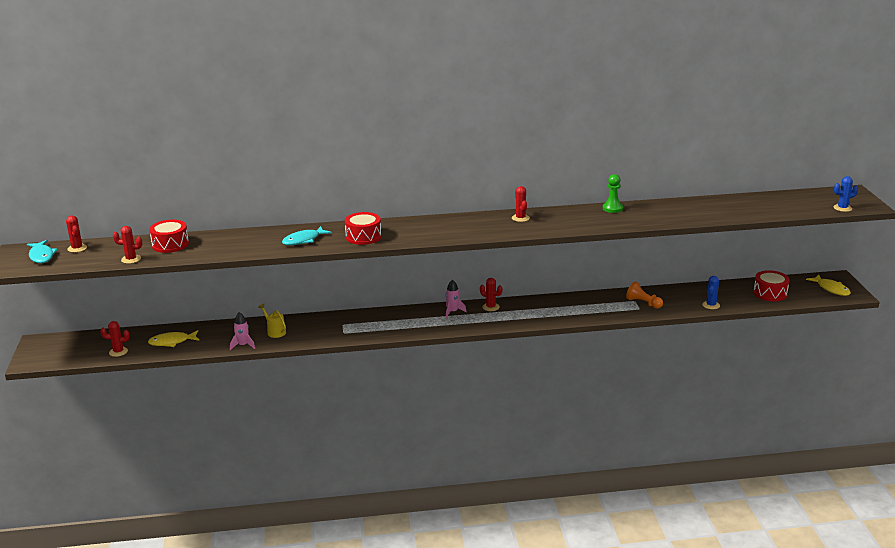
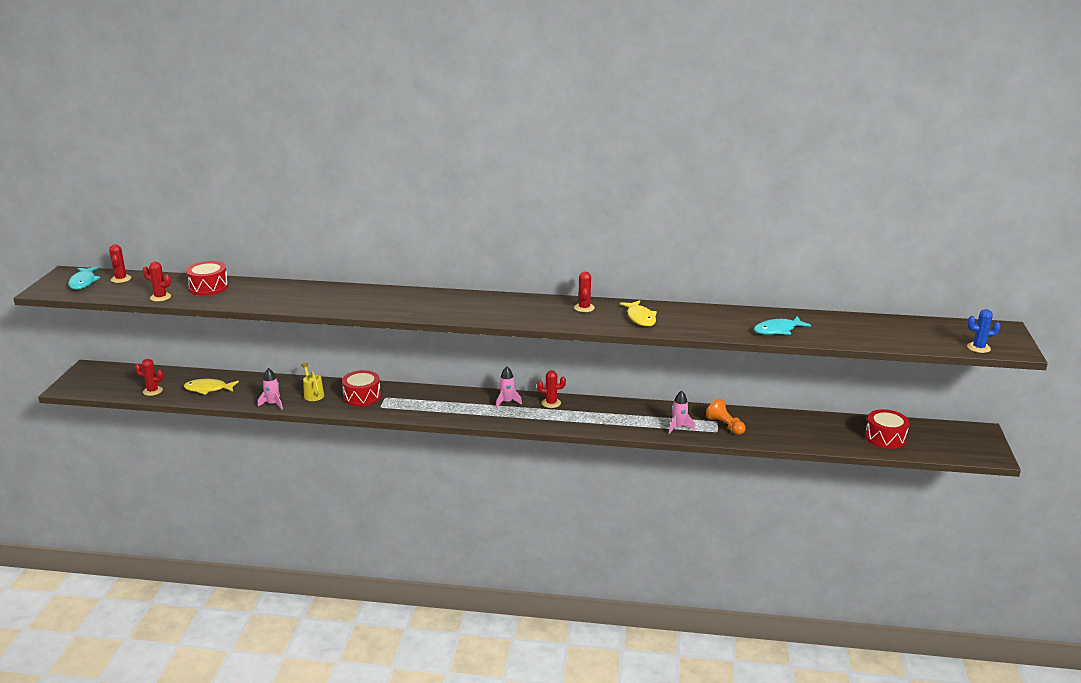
camera: 15 degrees right, 0 degrees up
(303, 240) = (340, 301): turquoise fish -> turquoise fish (778, 330)
(363, 237) = (403, 305): red drum -> red drum (362, 396)
(490, 307) = (551, 403): red cactus -> red cactus turned 45 degrees counterclockwise
(607, 310) = (678, 427): none -> pink rocket
(612, 208) = (695, 311): green pawn -> none
(711, 305) = (804, 441): blue cactus -> none
(831, 289) = (966, 444): yellow fish -> yellow fish (640, 318)

